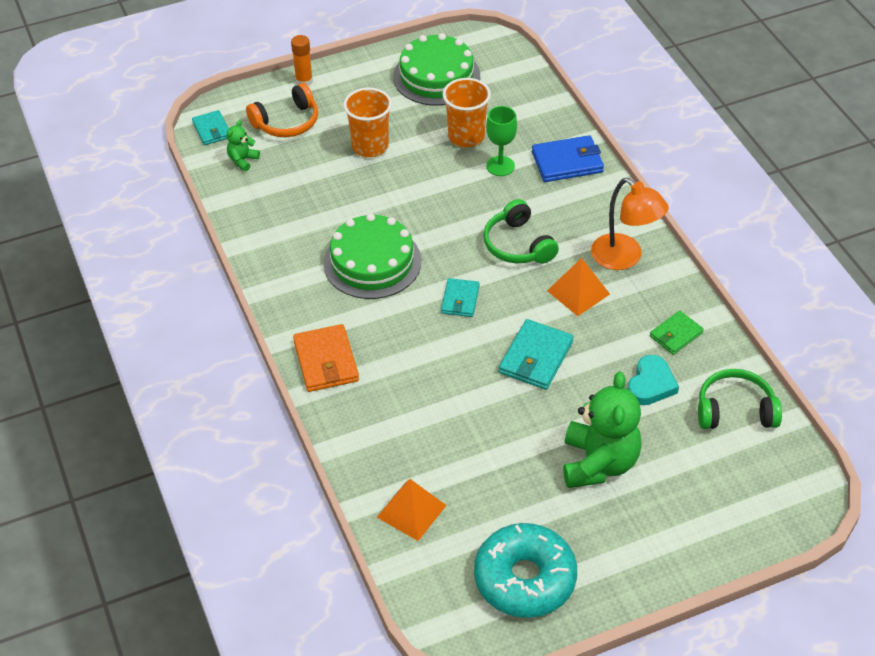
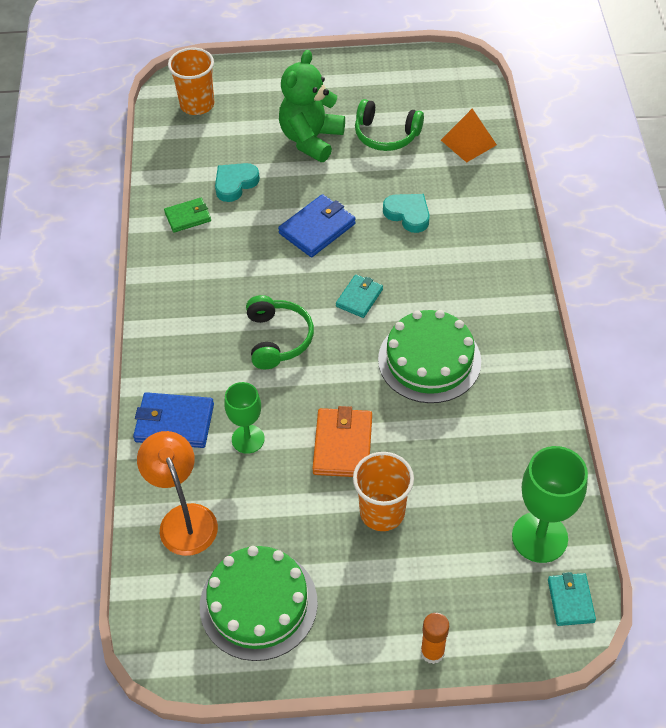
camera: 160 degrees left, 5 degrees up
(242, 160) = (539, 537): green teddy bear -> green goblet
(287, 122) = (472, 583): orange headphones -> none
(326, 361) = (503, 272): orange wallet -> orange wallet (342, 445)
(447, 399) = (408, 214): none -> turquoise heart
(466, 136) = (266, 492): orange cup -> orange cup (197, 105)
(525, 579) = (403, 84): turquoise donut -> none
(536, 357) = (317, 228): turquoise wallet -> blue wallet
(578, 292) = (248, 276): orange pyramid -> none
(624, 258) = (185, 297): orange lamp -> orange lamp (184, 518)
(735, 410) = (183, 149): green headphones -> green headphones (386, 135)

